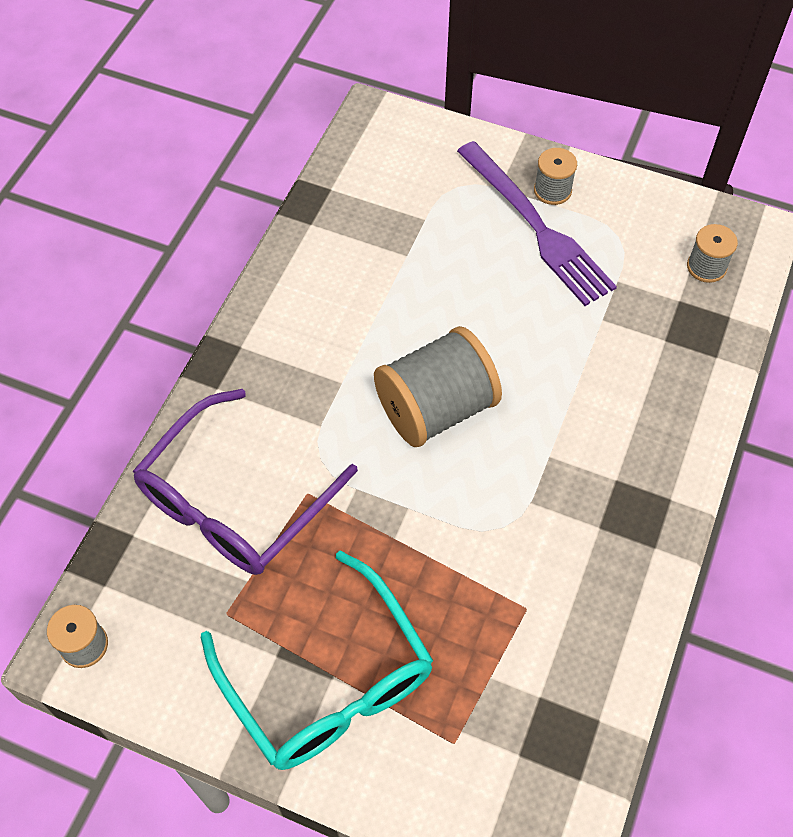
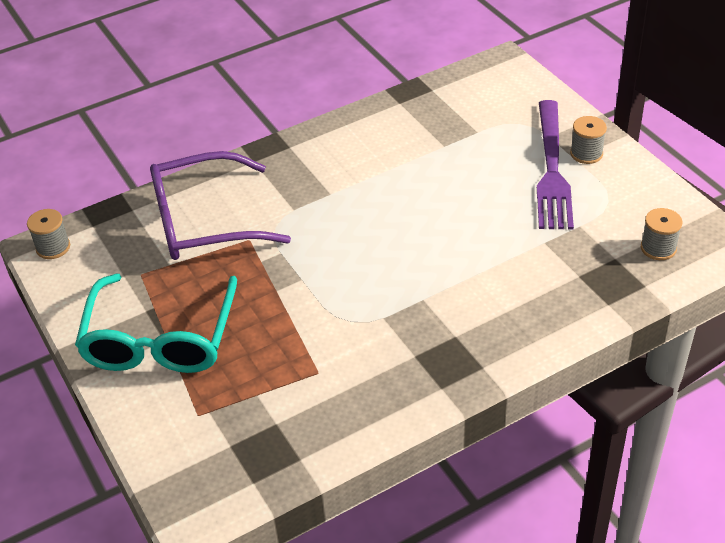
camera: 40 degrees right, 15 degrees down
(436, 409) = (374, 236): grey spool -> none

